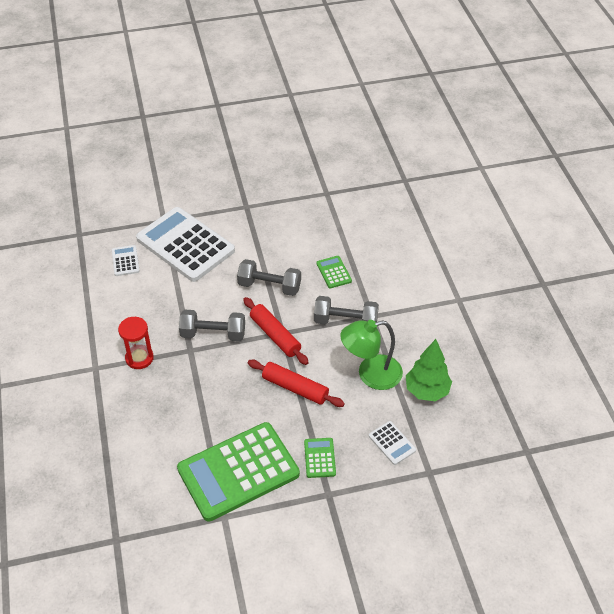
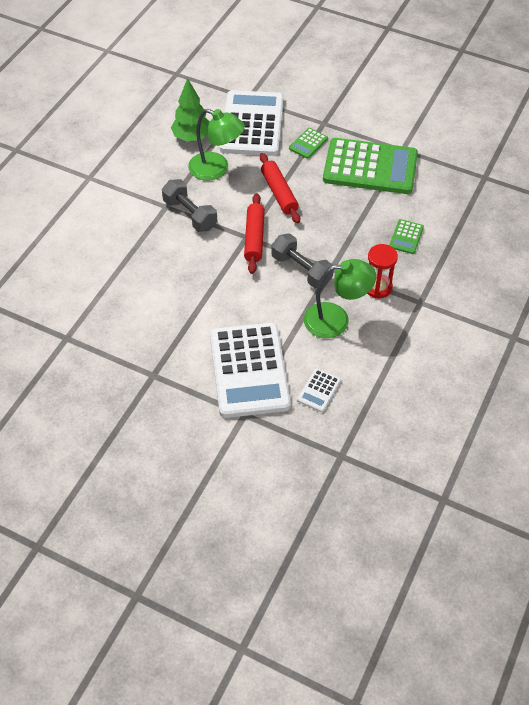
camera: 140 degrees left, 5 degrees up
(152, 313) = (336, 319): none -> green lamp
(269, 286) = (216, 280): grey dumbbell -> none
(334, 272) = (152, 258): green calculator -> green calculator (406, 237)
(392, 443) = (252, 124): white calculator -> white calculator, size x2.41

